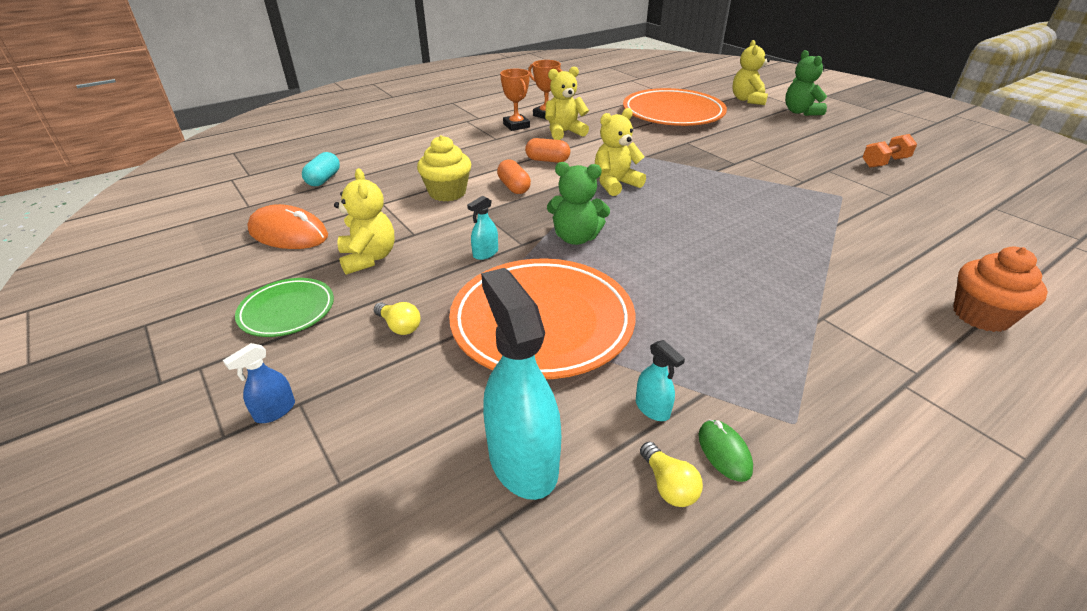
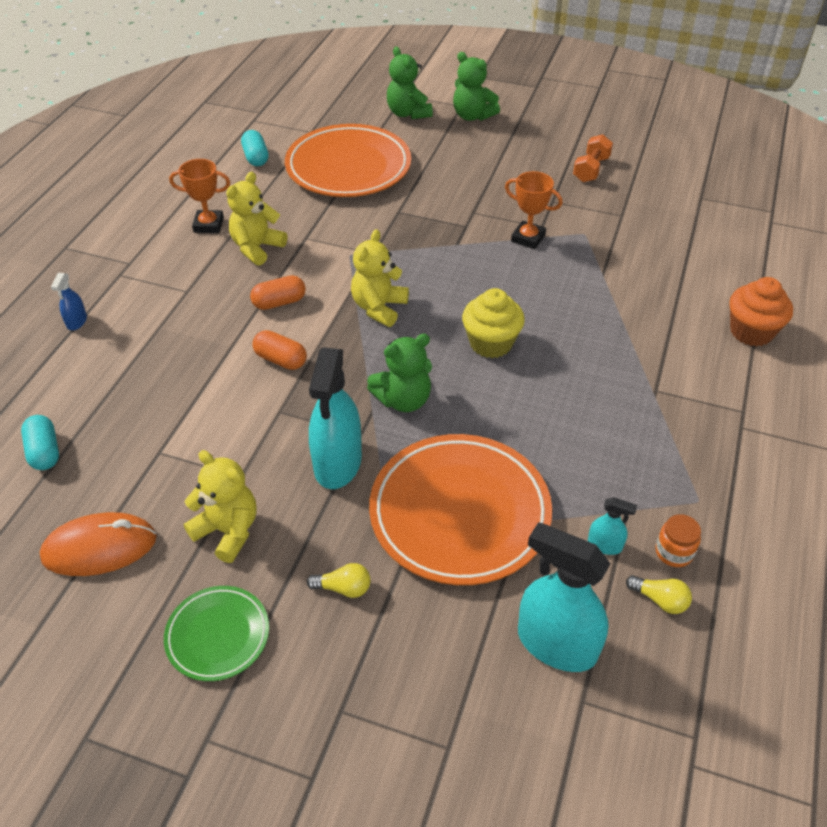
camera: 35 degrees left, 10 degrees up
(275, 411) = (329, 730): blue spray bottle -> blue spray bottle (77, 321)
(447, 193) = (217, 402): yellow cupcake -> yellow cupcake (491, 343)
(485, 253) = (338, 463): turquoise spray bottle -> turquoise spray bottle, size x2.20
(516, 126) = (190, 259): orange trophy -> orange trophy (528, 238)
(613, 95) = (256, 157): none -> turquoise capsule
(724, 452) = (674, 552): green mouse -> orange jar
(747, 100) = (408, 113): yellow teddy bear -> green teddy bear

